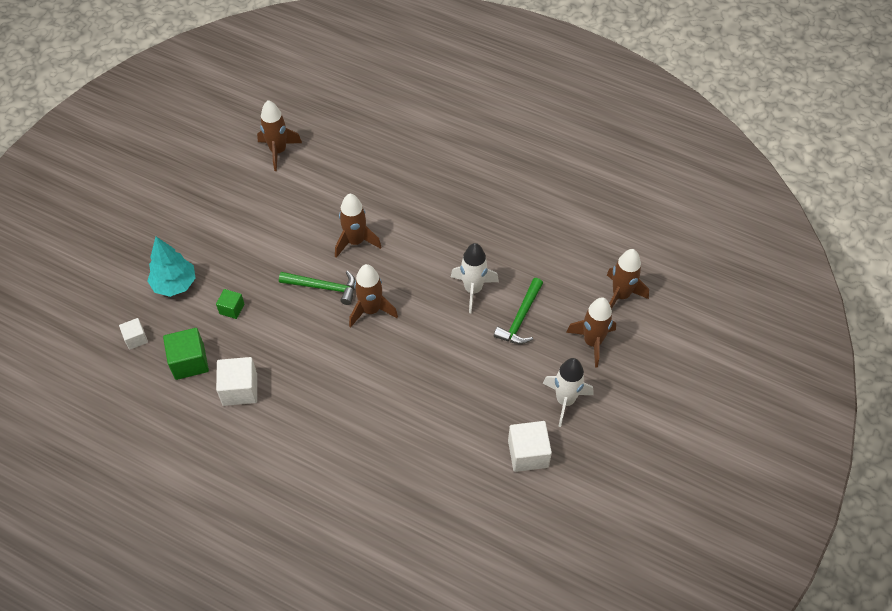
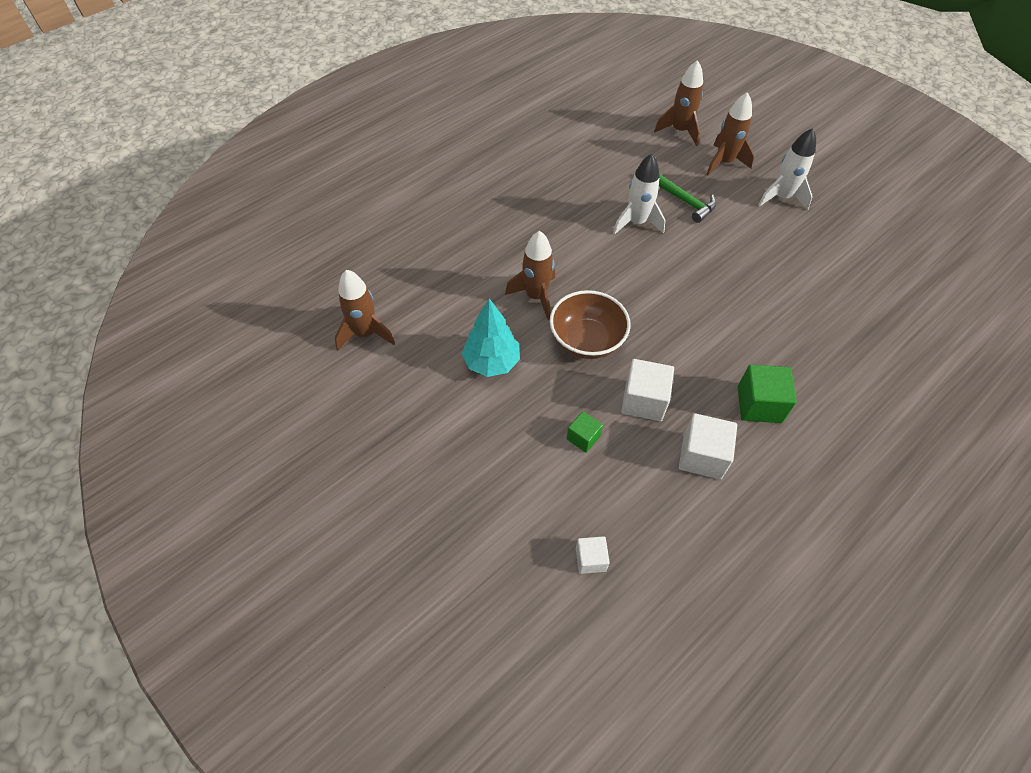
camera: 70 degrees left, 0 degrees up
(175, 284) = (520, 493): turquoise tree -> turquoise tree (491, 362)
(189, 362) = (647, 502): green cube -> green cube (759, 404)
(323, 287) = (586, 340): green hammer -> brown bowl
(371, 310) = (633, 307): brown rocket -> none
(528, 454) = (833, 238): white cube -> white cube (643, 401)

